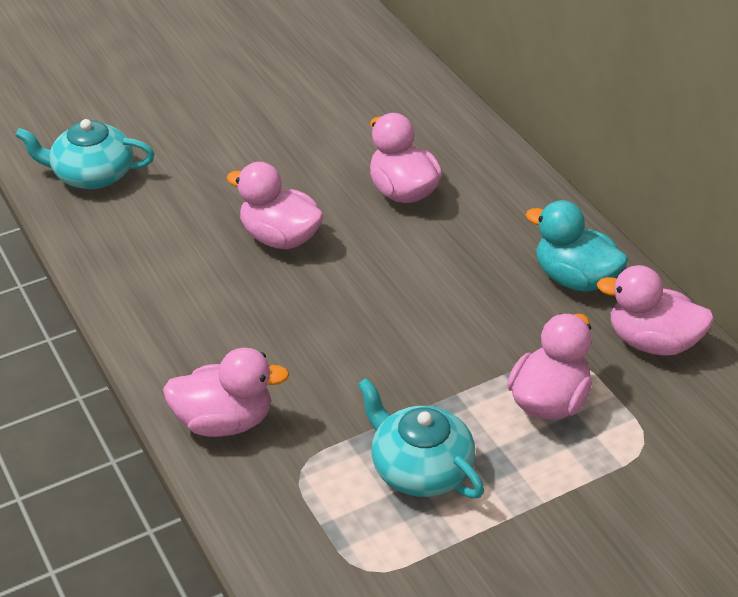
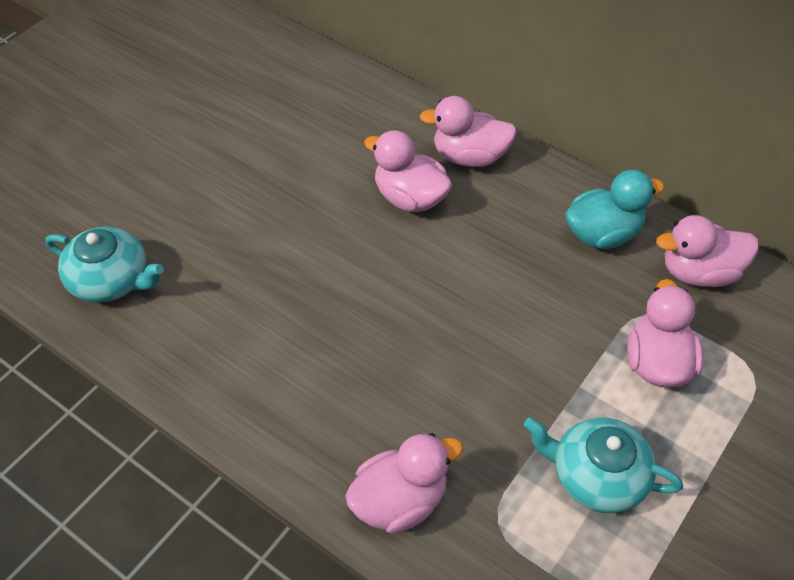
camera: 25 degrees left, 10 degrees up
(92, 175) = (111, 280): turquoise teapot -> turquoise teapot turned 135 degrees counterclockwise
(280, 238) = (331, 284): pink duck -> pink duck (469, 156)
(574, 278) = (602, 234): turquoise duck -> turquoise duck turned 150 degrees clockwise

